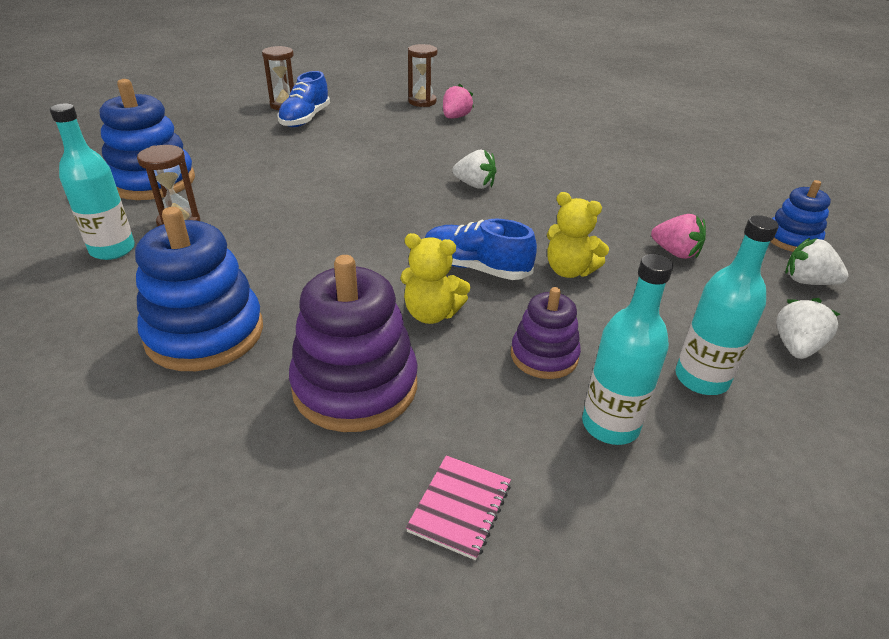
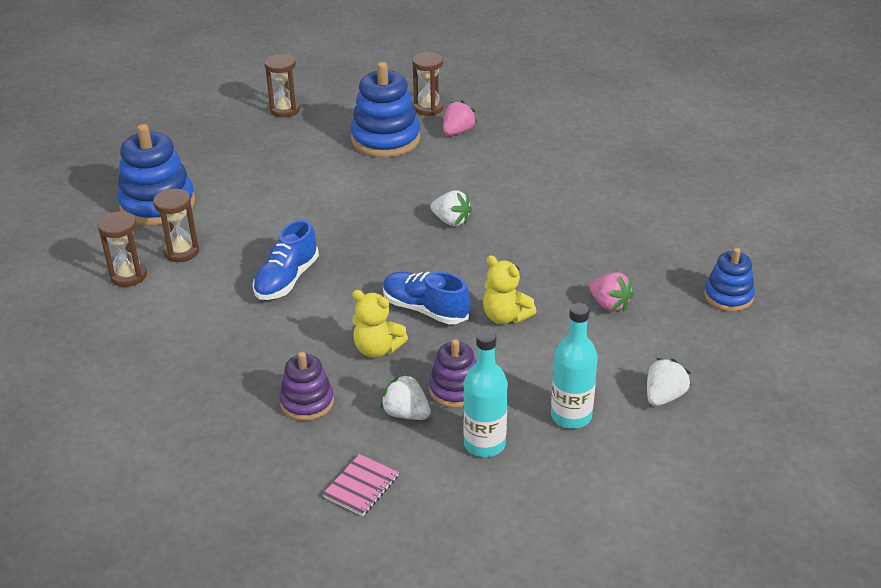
camera: 10 degrees right, 0 degrees up
(113, 250) = (128, 276): turquoise bottle -> brown hourglass
(205, 333) = (201, 354): blue stacking toy -> blue stacking toy (385, 139)
(305, 119) = (303, 130): blue shoe -> blue shoe (287, 279)
(355, 386) = (307, 402): purple stacking toy -> purple stacking toy, size x0.58
(807, 281) = (714, 340): white strawberry -> white strawberry (406, 413)

